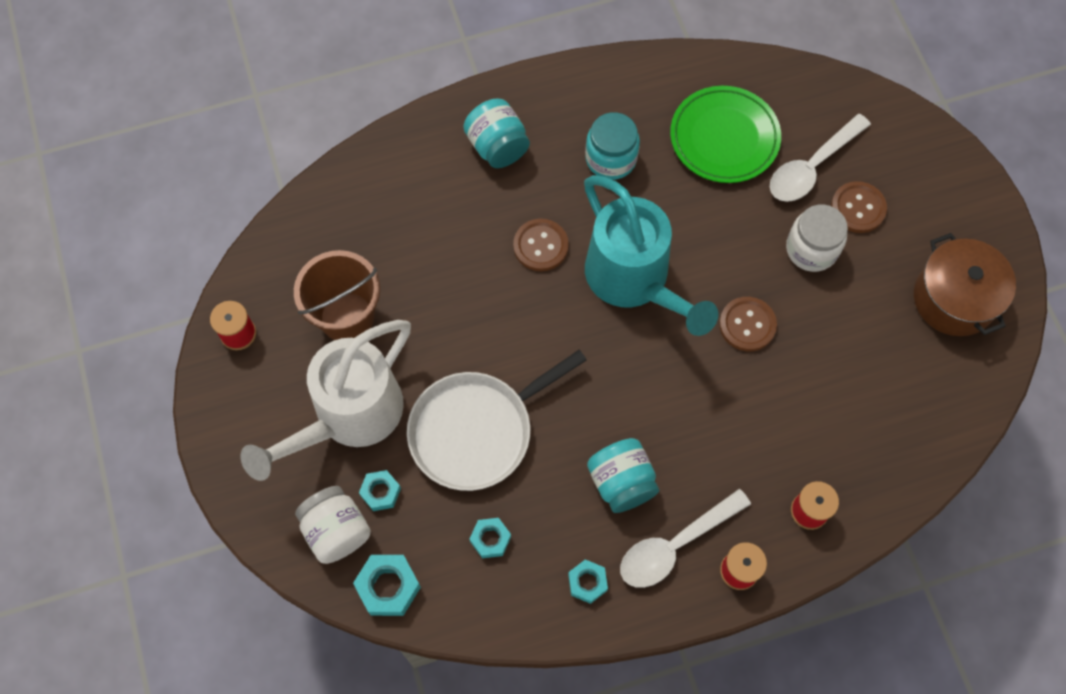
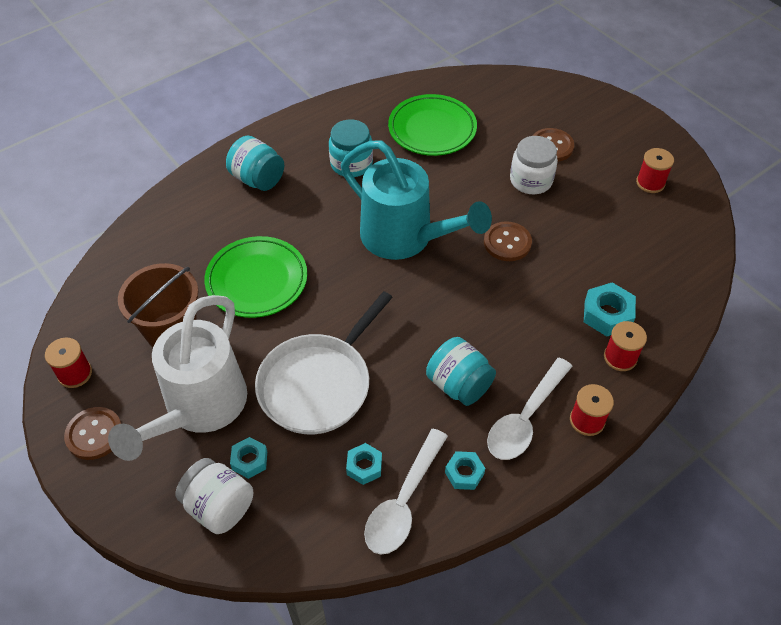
camera: 20 degrees left, 15 degrees down
(388, 587) = (285, 539): turquoise nut -> turquoise nut (607, 314)
(454, 282) = (257, 280): none -> green plate
(540, 246) = (319, 235): brown button -> brown button (94, 434)
(812, 167) = (505, 130): white spoon -> white spoon (403, 502)
(954, 299) = (650, 183): brown pot -> red spool

